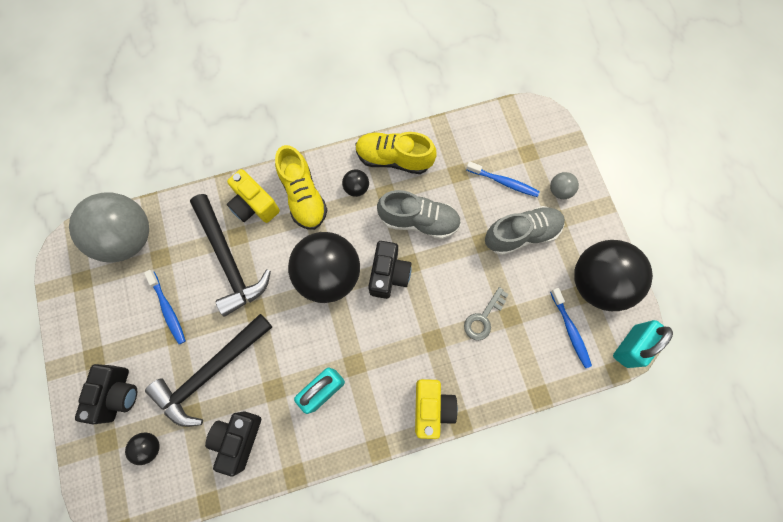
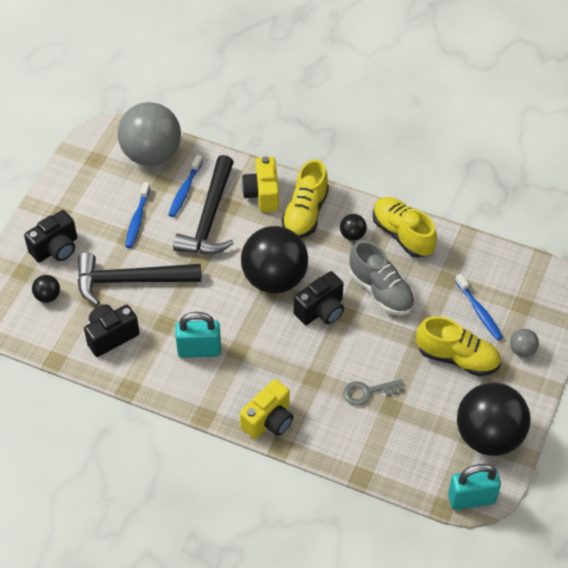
camera: 40 degrees right, 20 degrees down
(521, 234) = (457, 358): grey shoe -> yellow shoe
(570, 330) = (431, 451): blue toothbrush -> blue toothbrush (185, 190)

